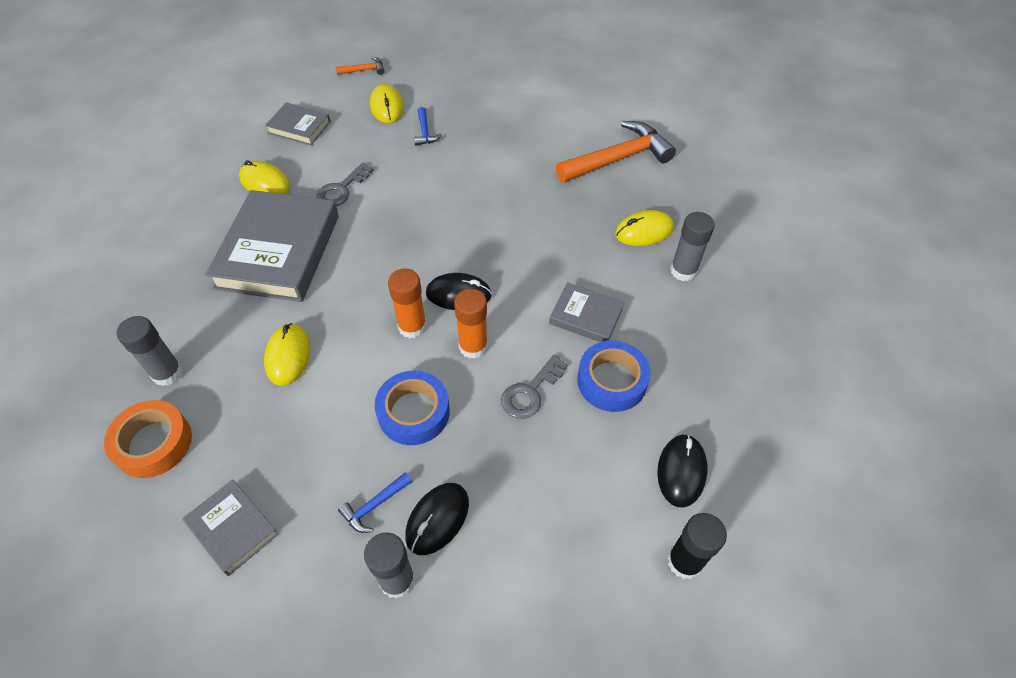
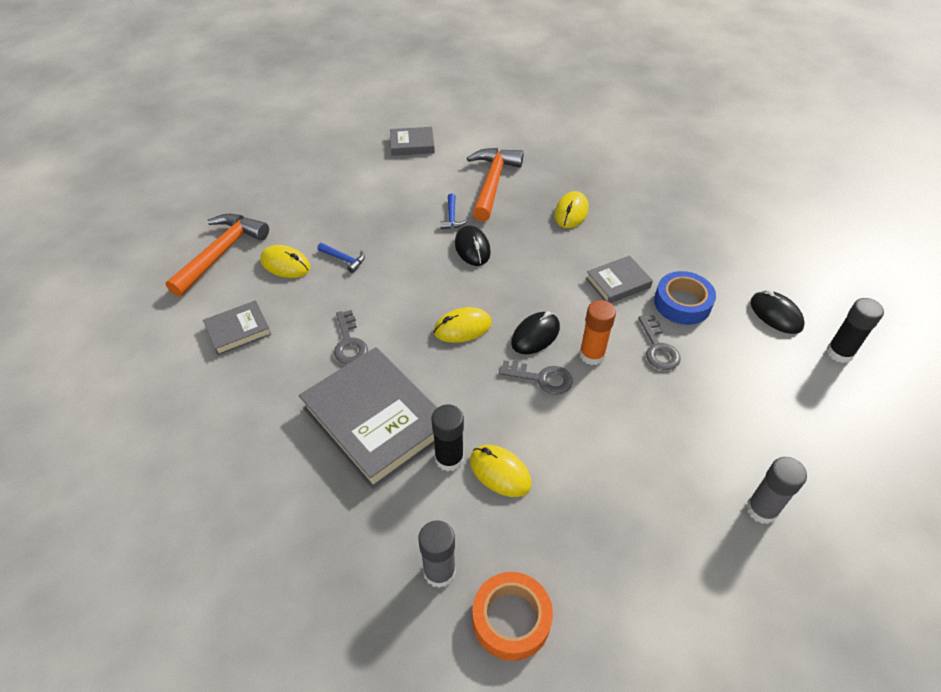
camera: 50 degrees left, 5 degrees down
(233, 529) = (645, 597): grey book -> grey book (412, 144)
(265, 182) = (280, 389): yellow mouse -> yellow mouse (462, 328)
(277, 316) = (449, 458): none -> black glue stick
(364, 70) = (221, 253): orange hammer -> orange hammer, size x2.24
(374, 506) = (689, 490): blue hammer -> blue hammer (451, 217)
(412, 327) = (541, 378): orange glue stick -> grey key
(413, 412) = (623, 421): blue tape -> none
(437, 519) = (727, 459): black mouse -> black mouse (472, 248)
(683, 271) = (622, 217): grey glue stick -> none

